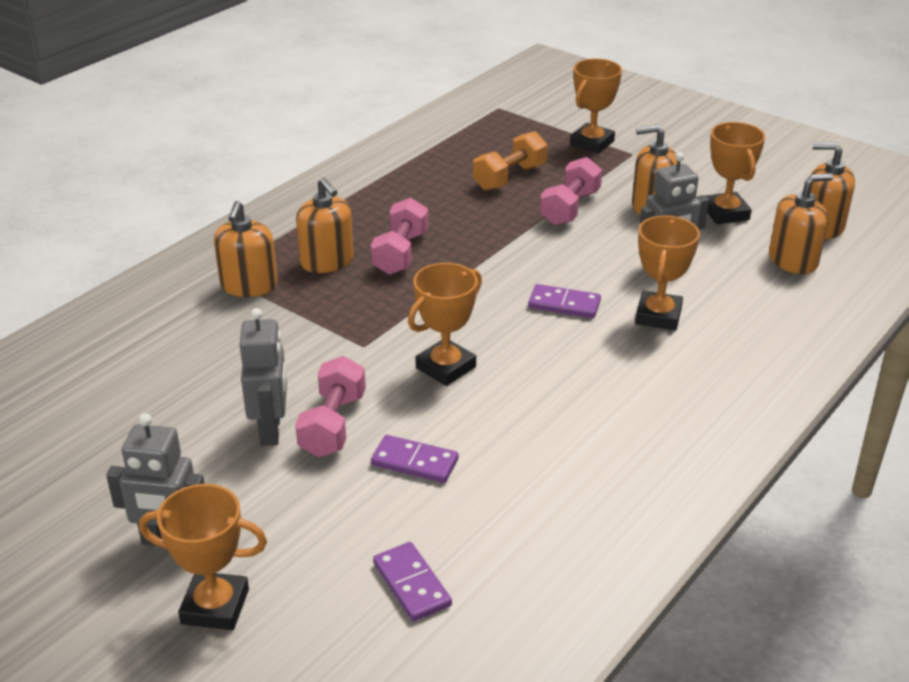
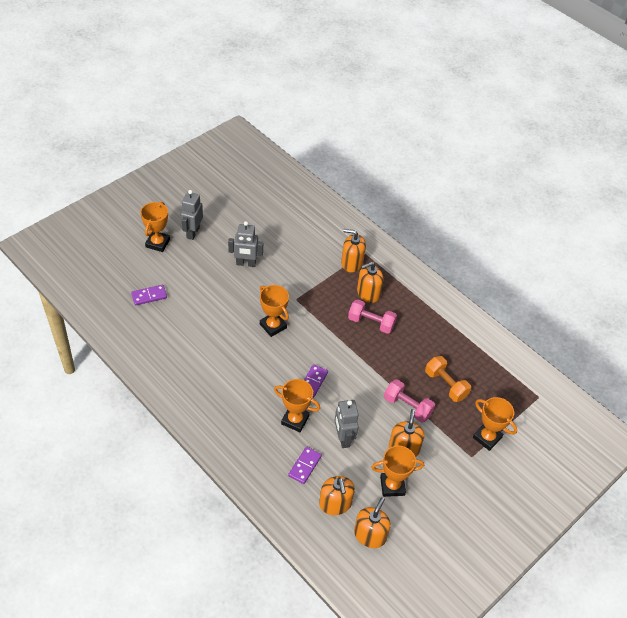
camera: 95 degrees right, 15 degrees up
(333, 425) = (244, 283): pink dumbbell -> none
(414, 462) = (213, 306): purple domino -> purple domino (305, 466)

